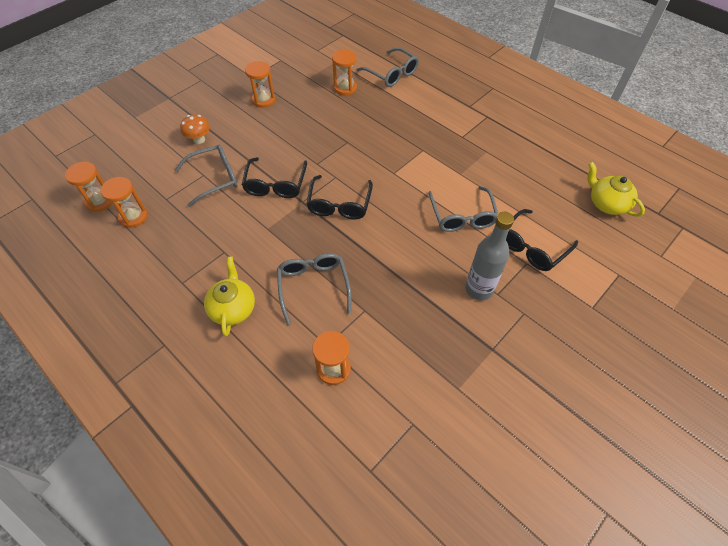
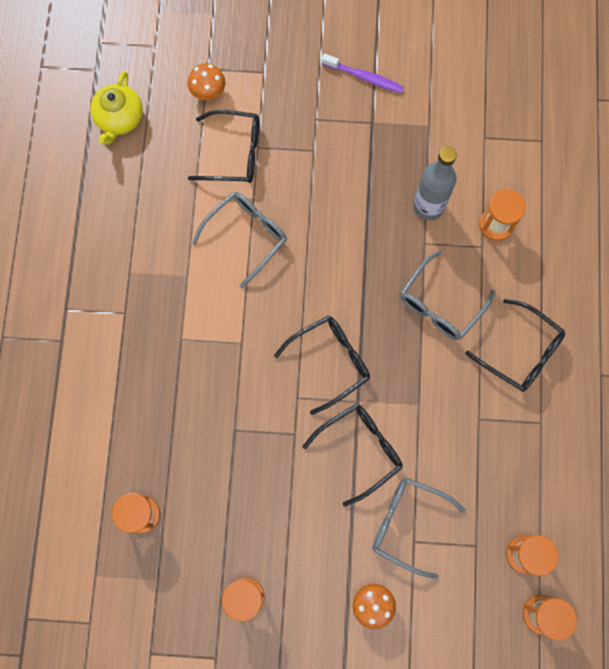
camera: 130 degrees left, 20 degrees up
(233, 308) = (521, 352): yellow teapot -> black glasses
(391, 74) = (67, 479): grey glasses -> none
(479, 289) = (321, 168): grey bottle -> grey bottle (428, 206)
(540, 374) = (364, 77): none -> purple toothbrush
(596, 263) = (208, 92): none -> orange mushroom

